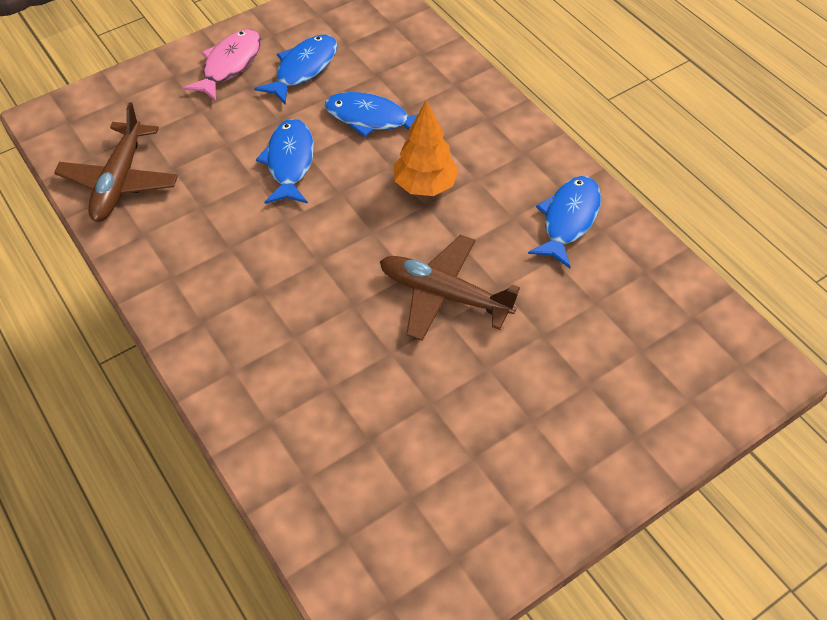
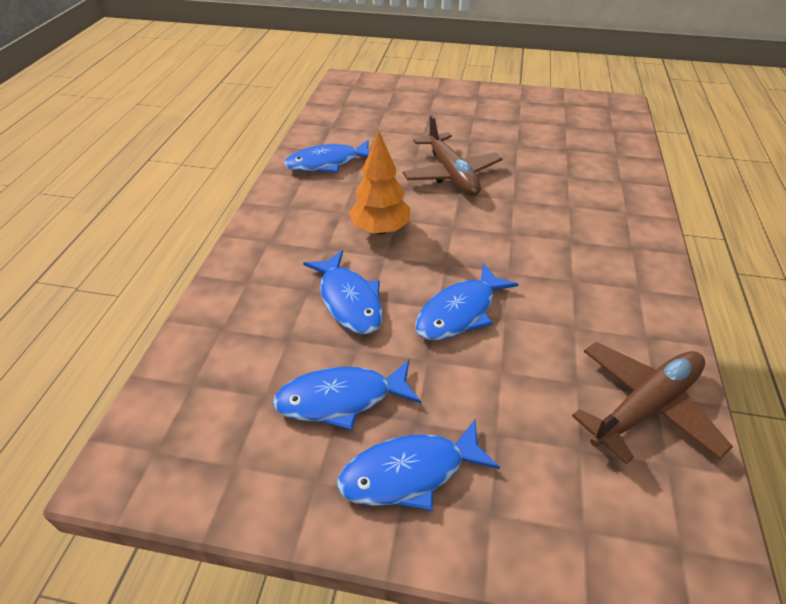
camera: 135 degrees left, 10 degrees down
(229, 65) = (410, 472): pink fish -> blue fish

